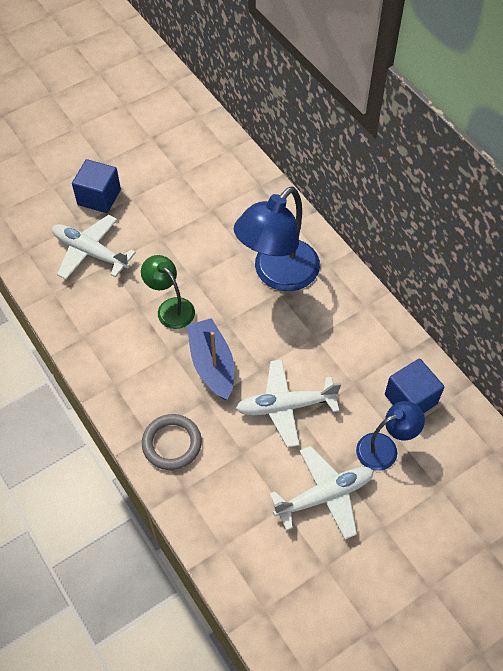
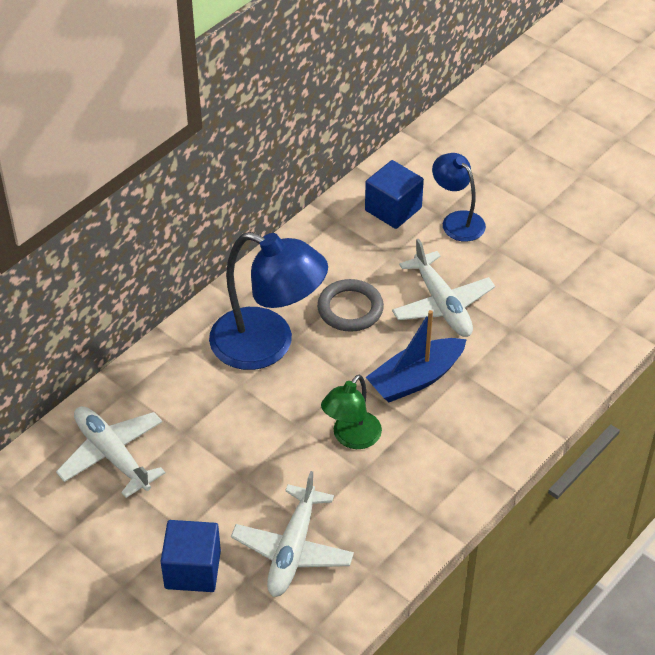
camera: 105 degrees left, 10 degrees down
(172, 443) = (528, 391): grey ring -> grey ring (350, 309)
(324, 496) = (529, 257): white plane -> white plane (112, 455)

